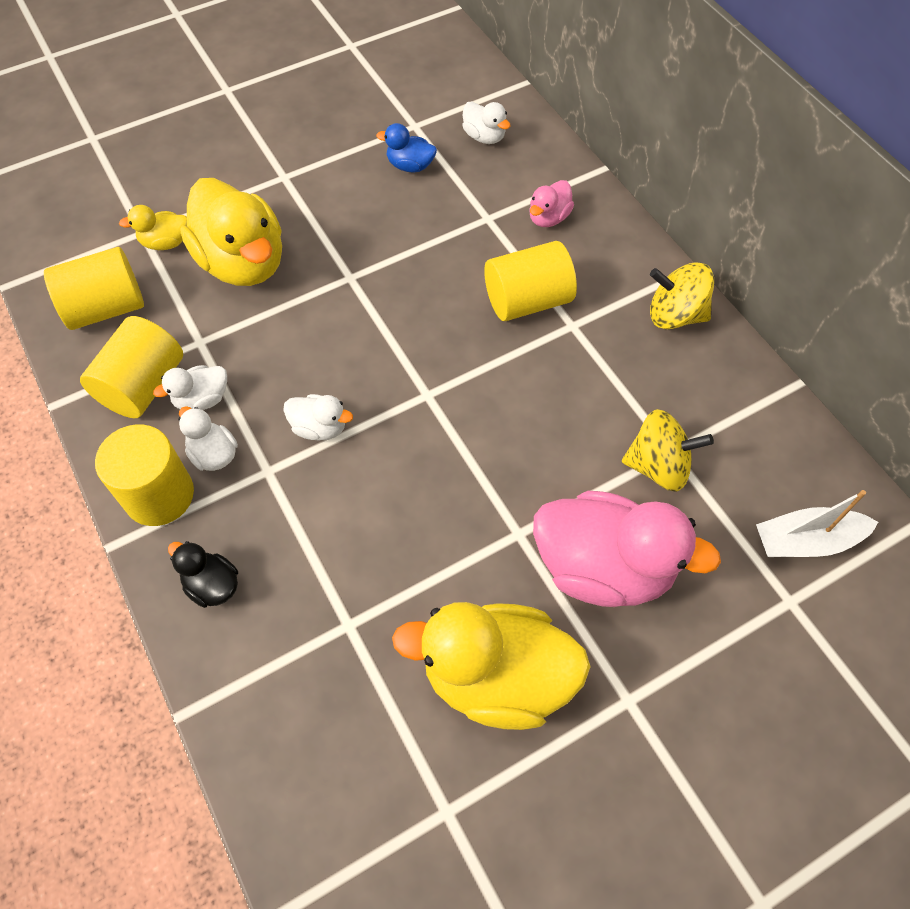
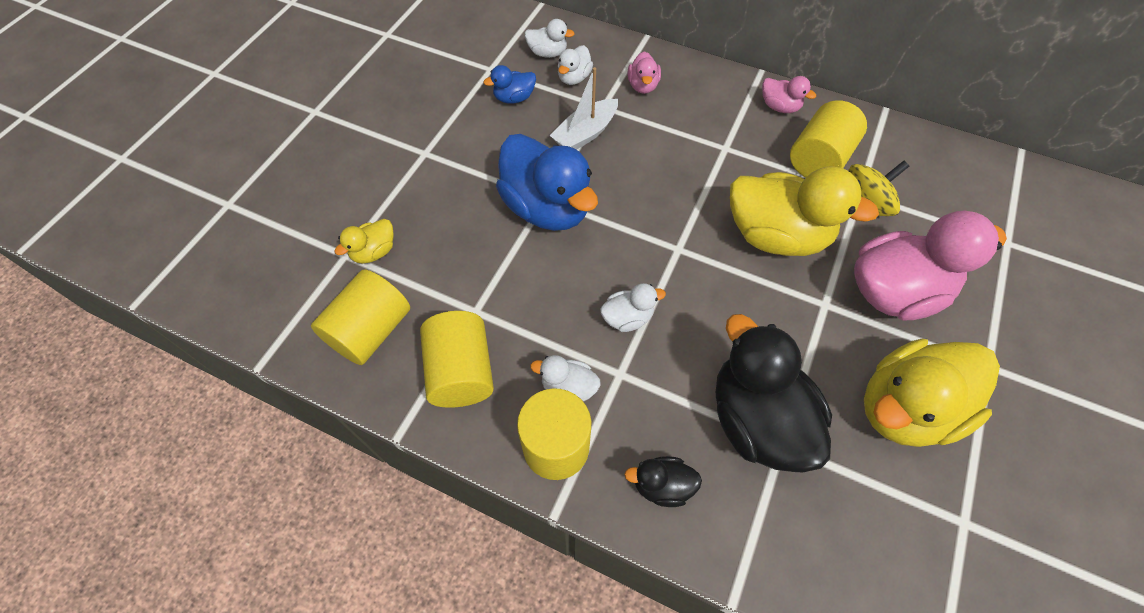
camera: 35 degrees left, 0 degrees up
(202, 399) = (519, 353): white duck -> white duck (574, 78)
(243, 263) = (453, 232): yellow duck -> yellow duck (776, 236)
(343, 286) = (547, 208): none -> blue duck
(346, 589) = (757, 420): none -> black duck
(527, 301) = (682, 147): yellow cylinder -> yellow cylinder (818, 159)
(675, 315) = (779, 107): yellow spinning top -> pink duck
(806, 541) = (980, 201): white boat -> white boat (585, 134)

